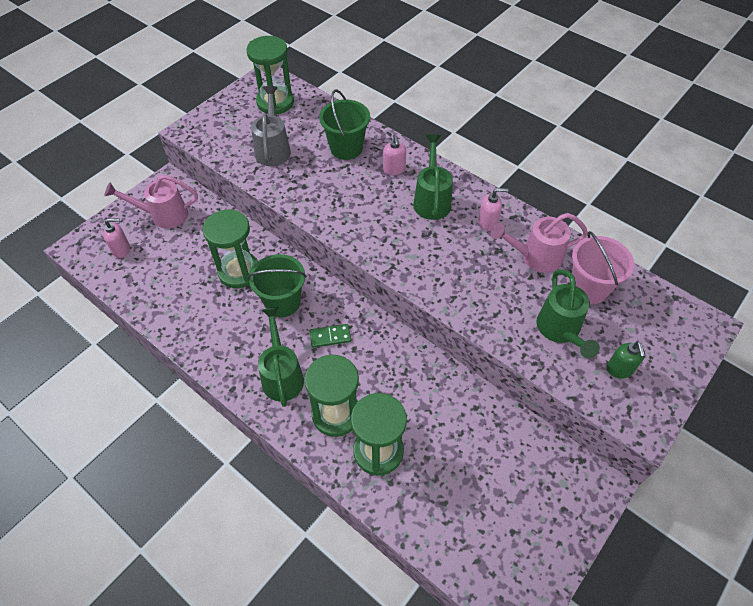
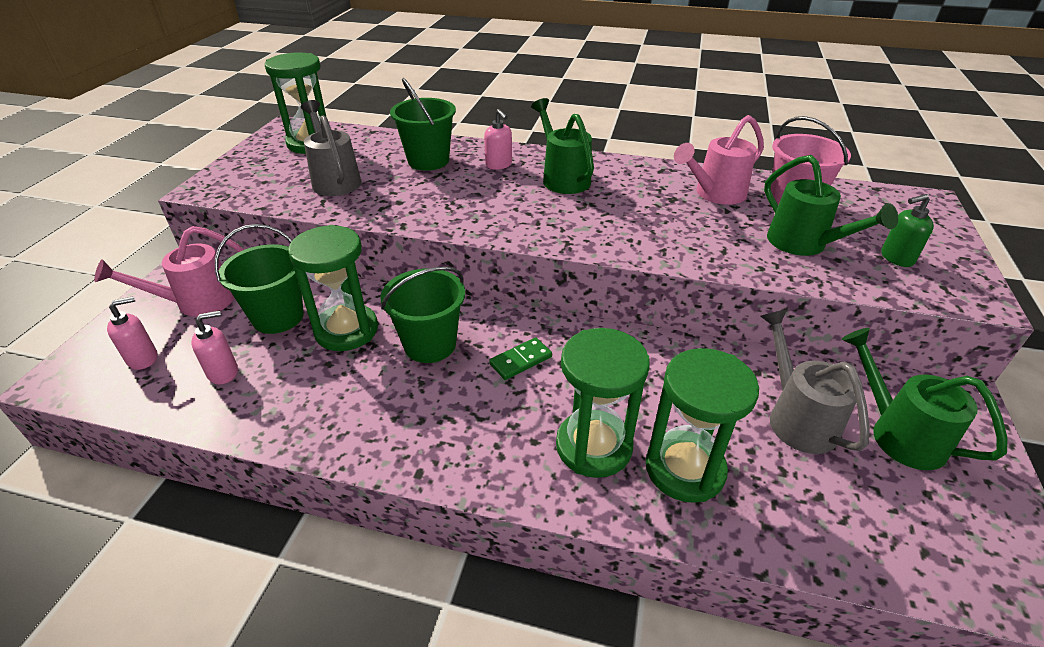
camera: 25 degrees left, 15 degrees down
(204, 245) = (278, 317): none -> green bucket
(282, 375) = (483, 427): green watering can -> green watering can (898, 433)
(474, 449) = (796, 417): none -> grey watering can
(488, 222) = (640, 181): pink soap dispenser -> pink soap dispenser (223, 372)
(619, 369) = (896, 258): green soap dispenser -> green soap dispenser turned 105 degrees clockwise

